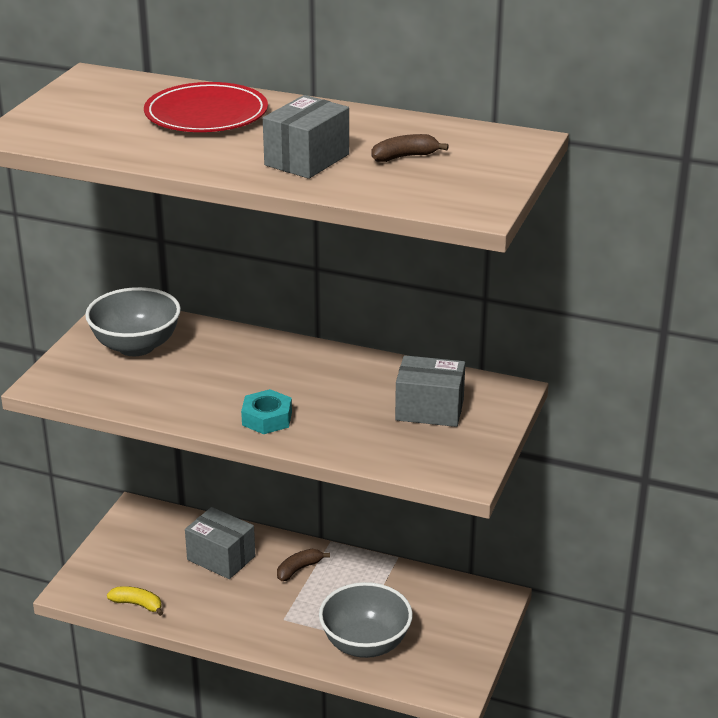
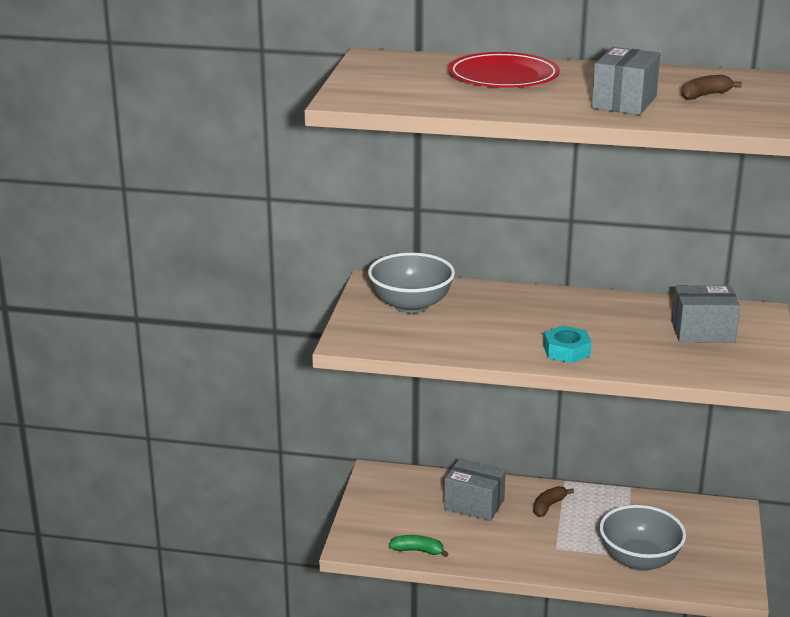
camera: 10 degrees left, 5 degrees down
(137, 604) = (418, 551): yellow banana -> green banana

